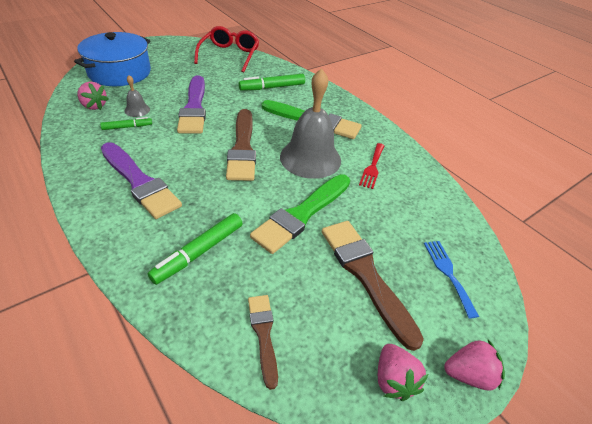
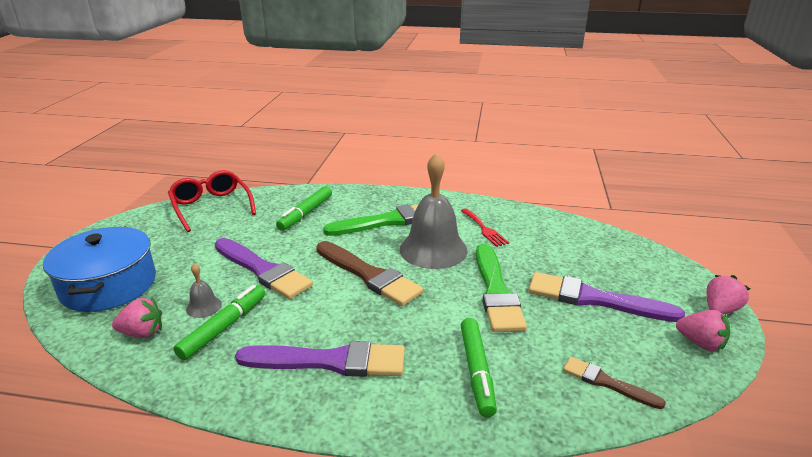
camera: 40 degrees left, 15 degrees down
(127, 127) = (224, 327): green marker -> green marker, size x1.67
(365, 274) = (594, 299): brown brush -> purple brush
(448, 273) = (629, 264): blue fork -> none

